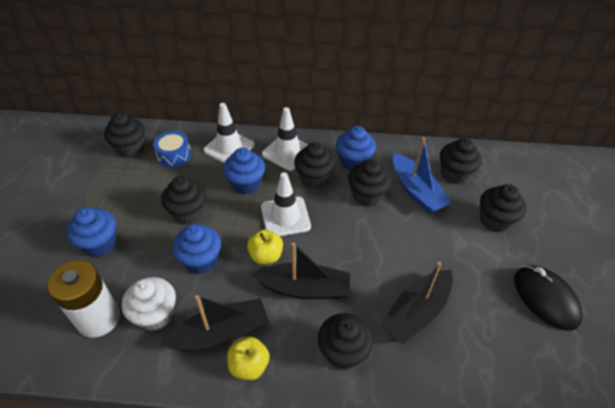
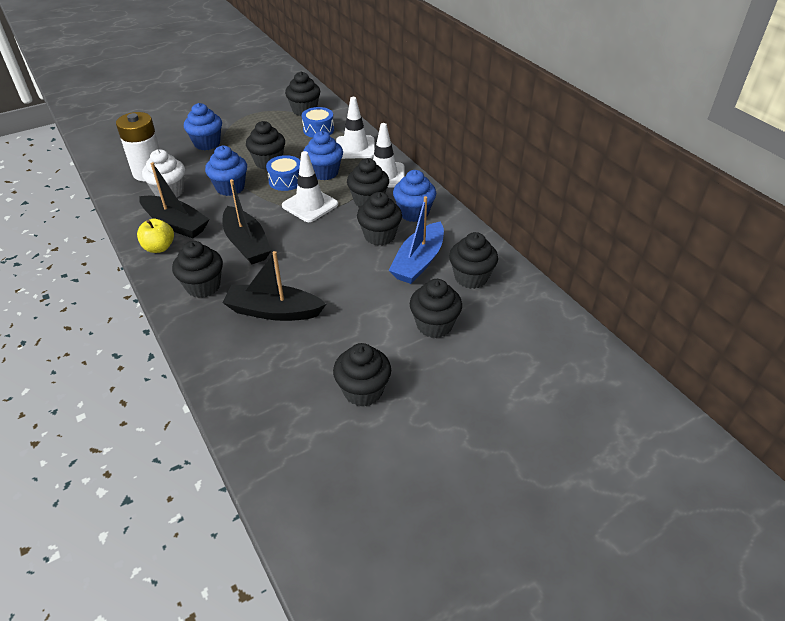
camera: 55 degrees right, 5 degrees down
(231, 215) = (286, 181): none -> blue drum
(266, 256) = (261, 213): yellow apple -> none
(545, 298) = (363, 391): black mouse -> black cupcake

